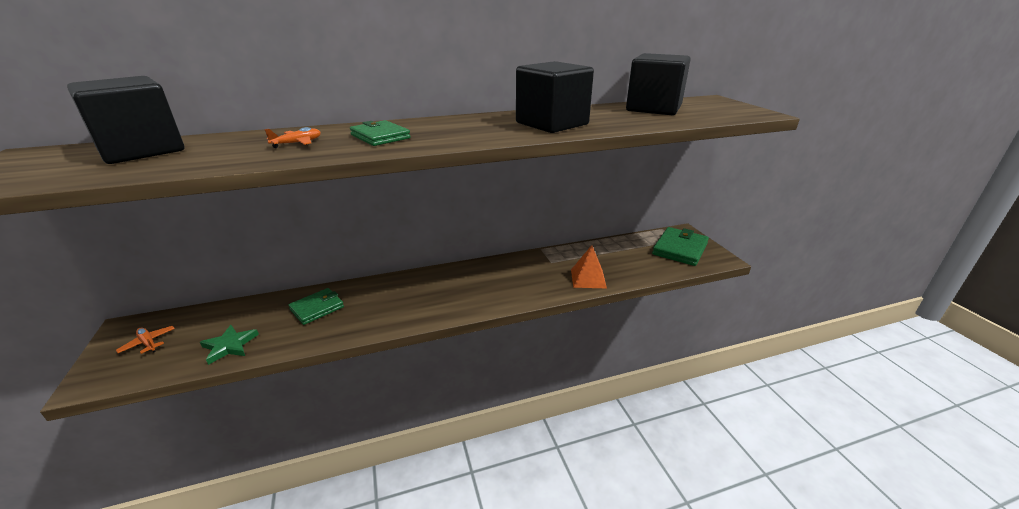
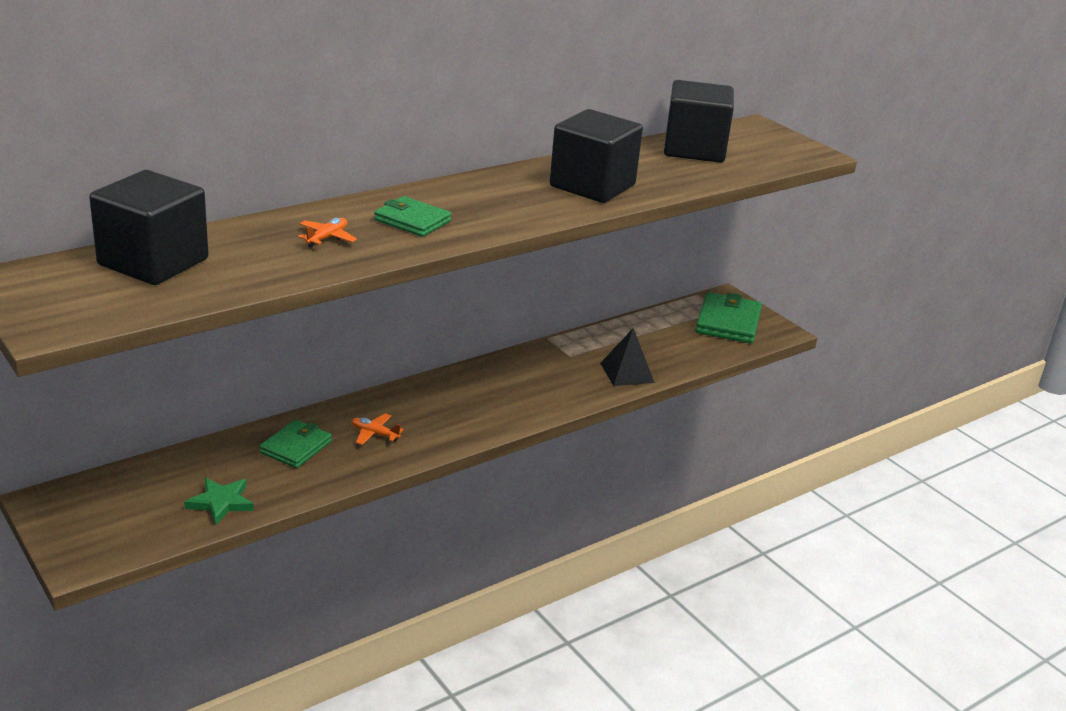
camera: 20 degrees left, 0 degrees up
(148, 343) = (104, 513): orange plane -> orange plane (374, 434)
(588, 278) = (627, 373): orange pyramid -> black pyramid

